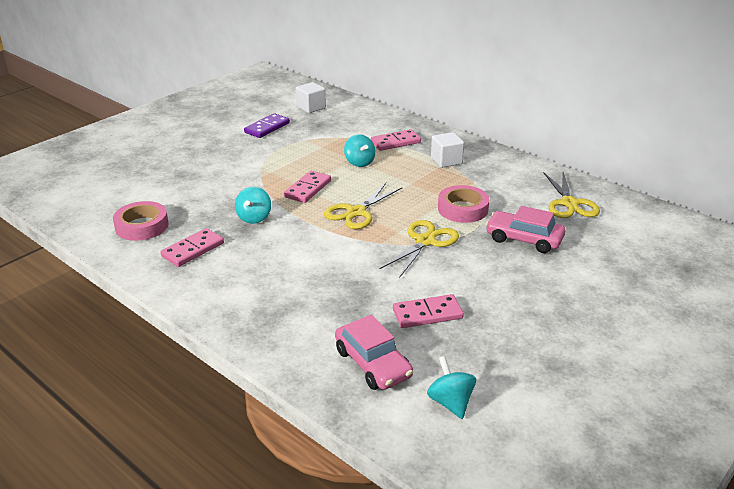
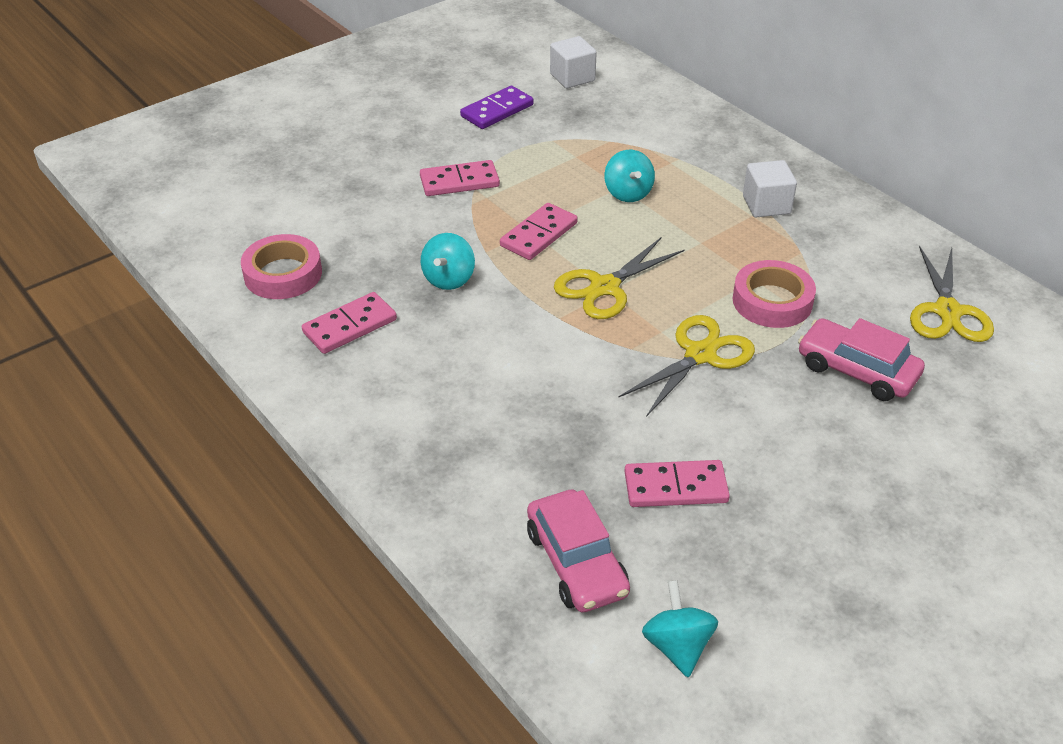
camera: 10 degrees right, 10 degrees up
(395, 142) = (692, 160): pink domino -> pink domino (459, 182)

